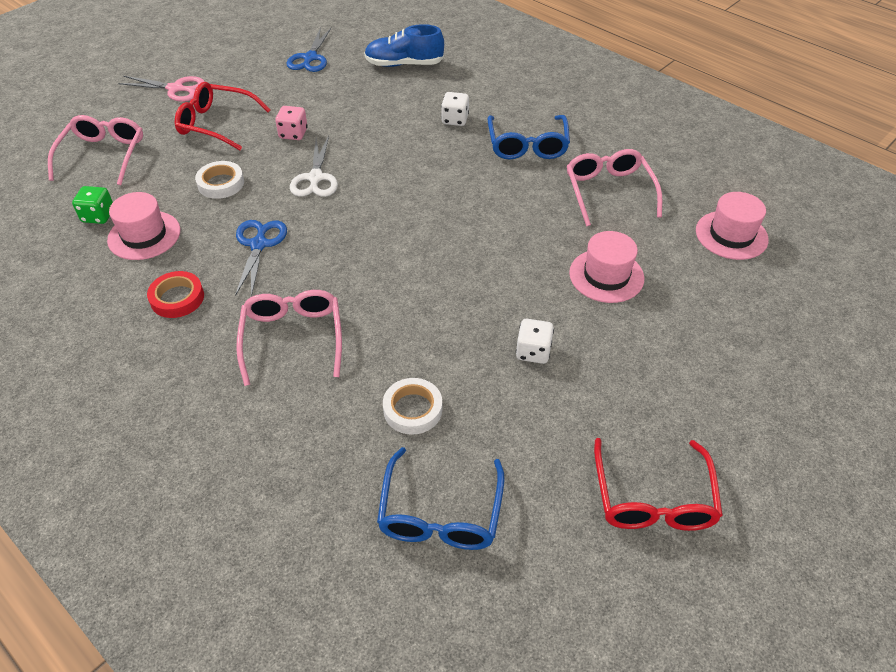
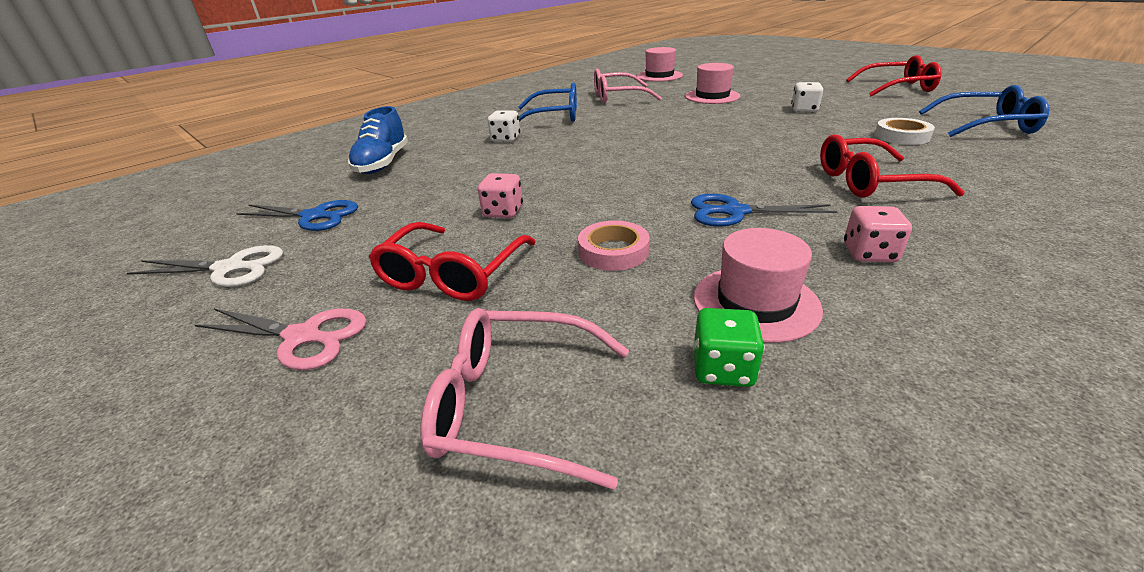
camera: 85 degrees left, 15 degrees down
(175, 89) = (303, 337): pink scissors -> pink scissors turned 90 degrees clockwise
(177, 298) = (869, 253): red tape -> pink dice
(221, 183) = (613, 251): white tape -> pink tape
(293, 338) = (870, 182): pink glasses -> red glasses
(315, 178) = (600, 192): white scissors -> white scissors (230, 268)

